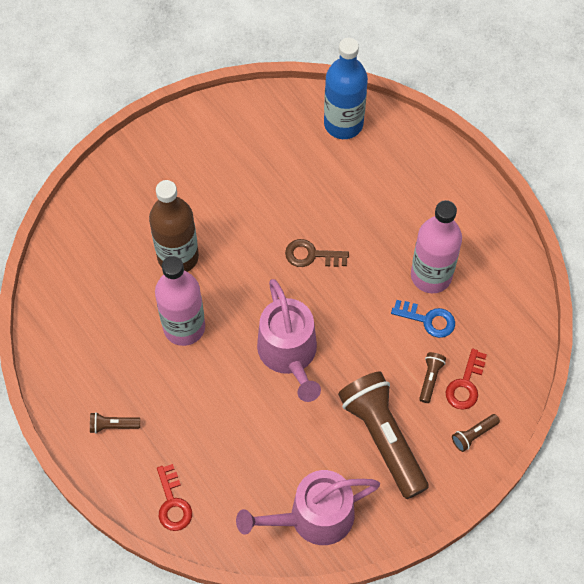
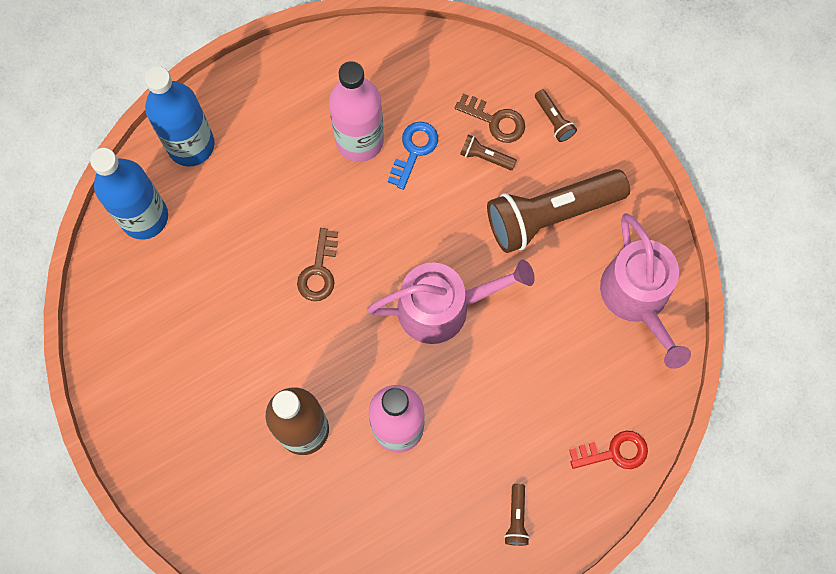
camera: 85 degrees left, 10 degrees up
(409, 149) = (191, 145): none -> blue bottle
(465, 384) = (495, 120): red key -> brown key

